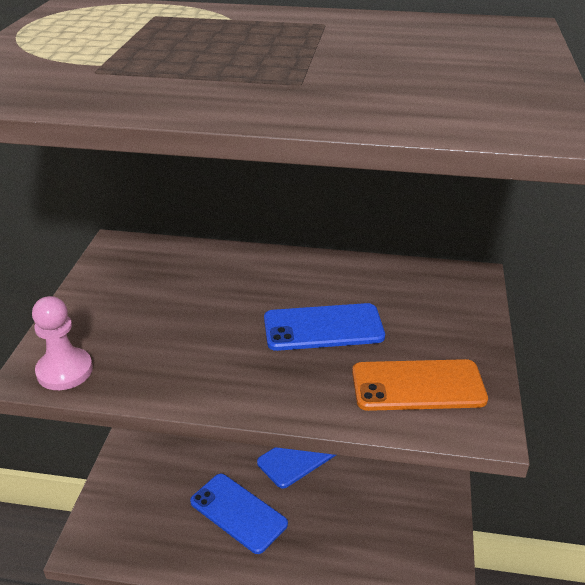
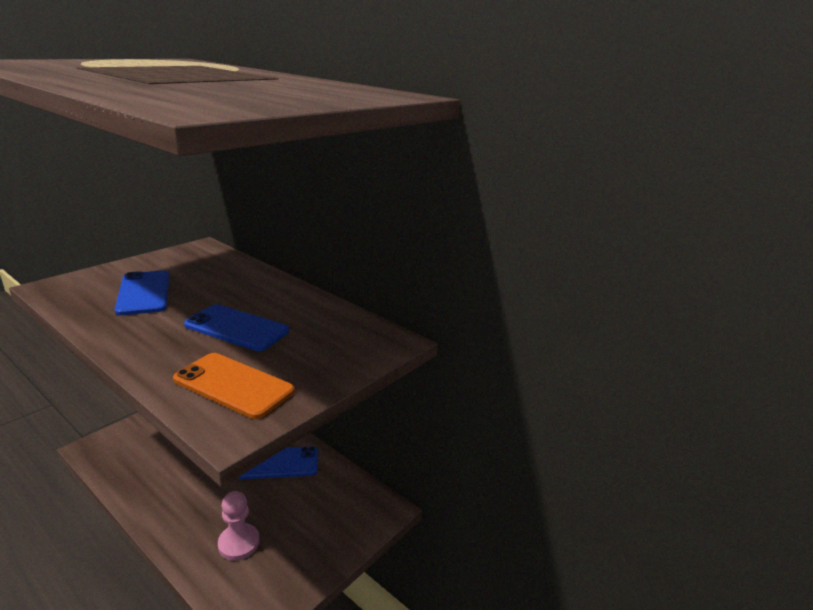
camera: 30 degrees right, 10 degrees down
(64, 371) = (64, 291): pink pawn -> pink pawn (239, 543)
(238, 513) = (193, 478): blue phone -> blue phone (144, 293)

